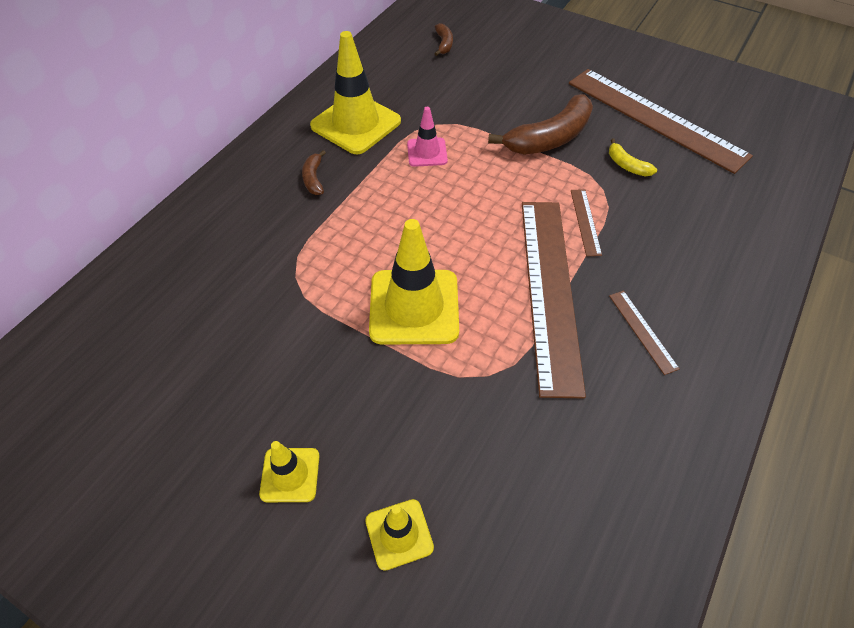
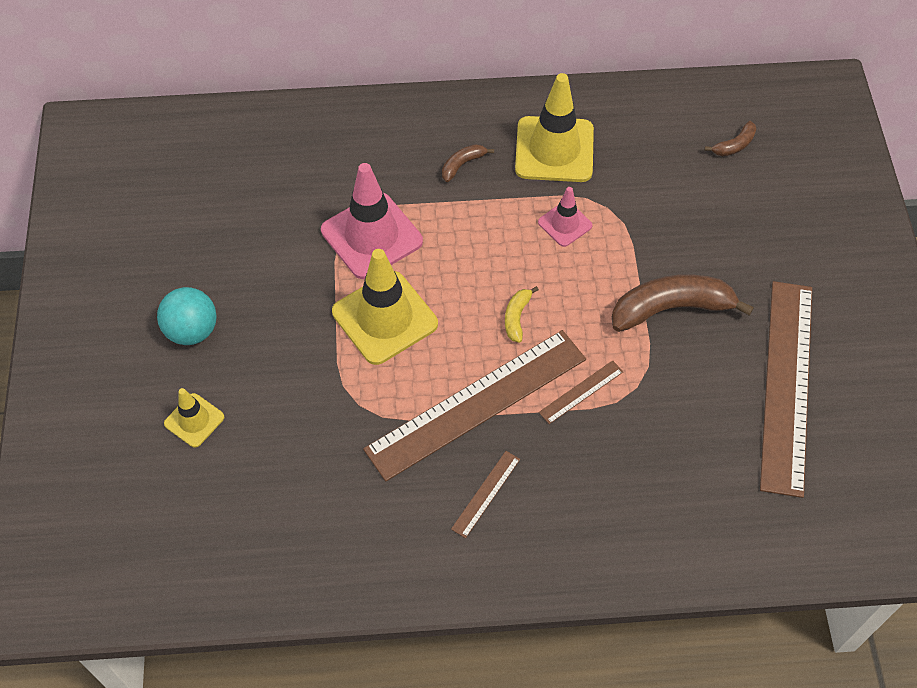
camera: 55 degrees right, 5 degrees up
(290, 475) = (192, 330): yellow traffic cone -> turquoise ball
(322, 271) = (371, 236): none -> pink traffic cone
(549, 138) = (671, 308): brown banana -> brown banana turned 150 degrees clockwise
(627, 165) = (689, 391): yellow banana -> yellow banana (517, 317)

